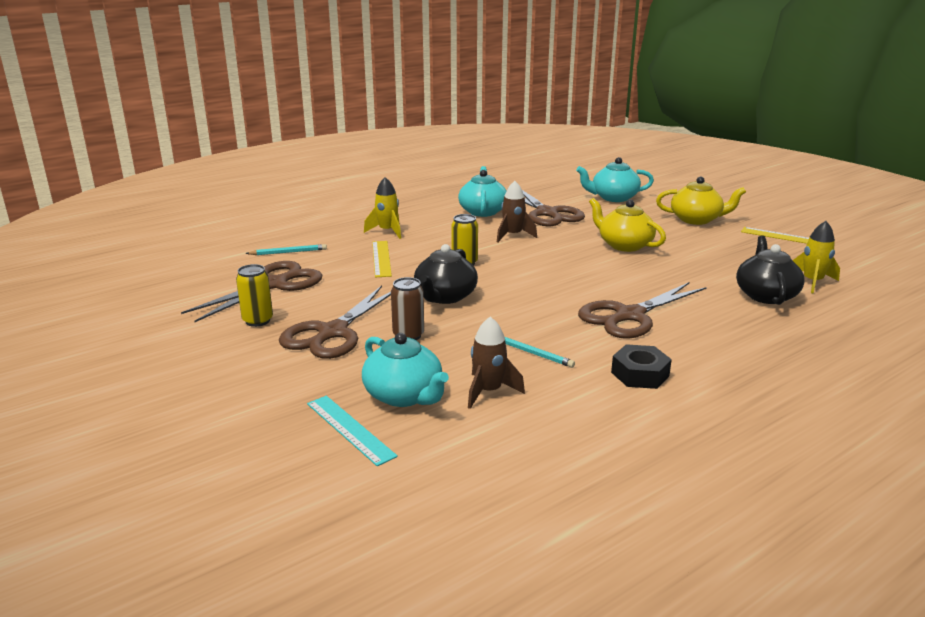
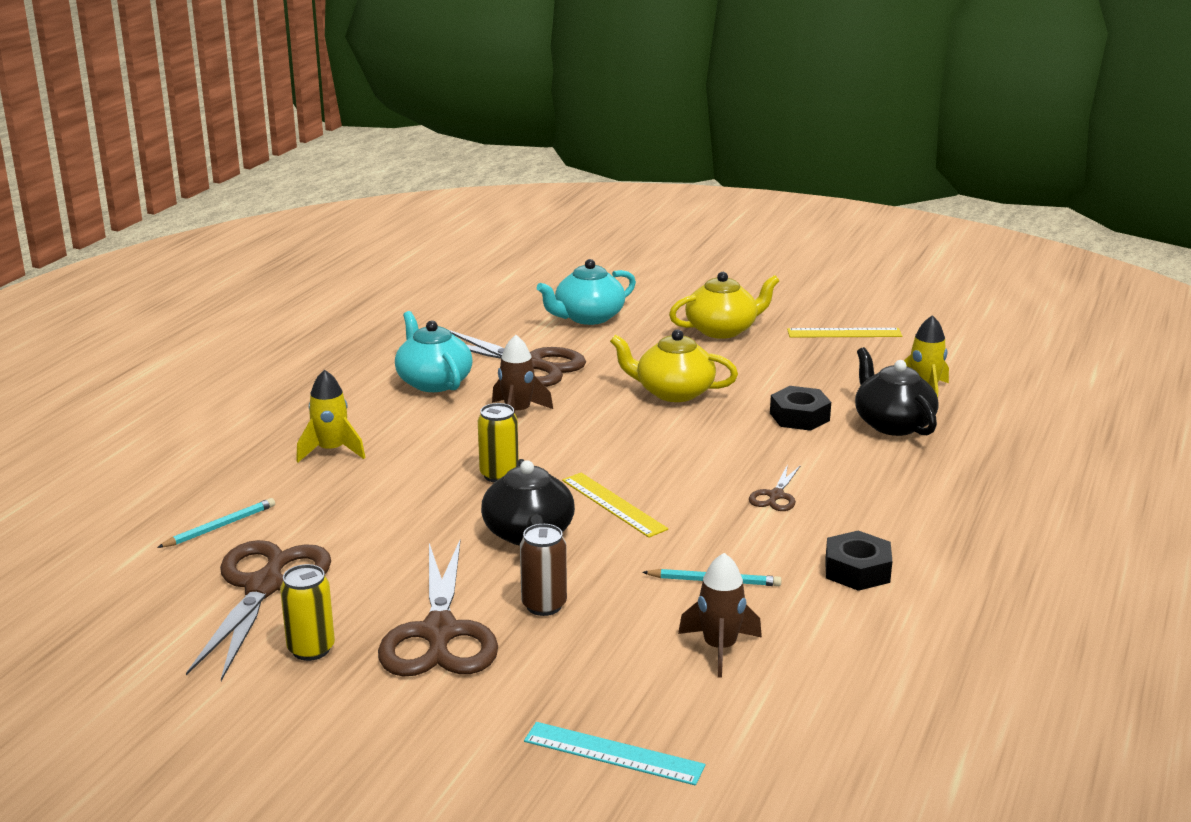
camera: 30 degrees left, 0 degrees up
(381, 258) = (374, 499): yellow ruler -> yellow ruler (613, 504)
(404, 395) = (629, 688): turquoise teapot -> none
(629, 316) = (775, 496): brown scissors -> brown scissors, size x0.46
(698, 276) = (799, 417): none -> black nut

